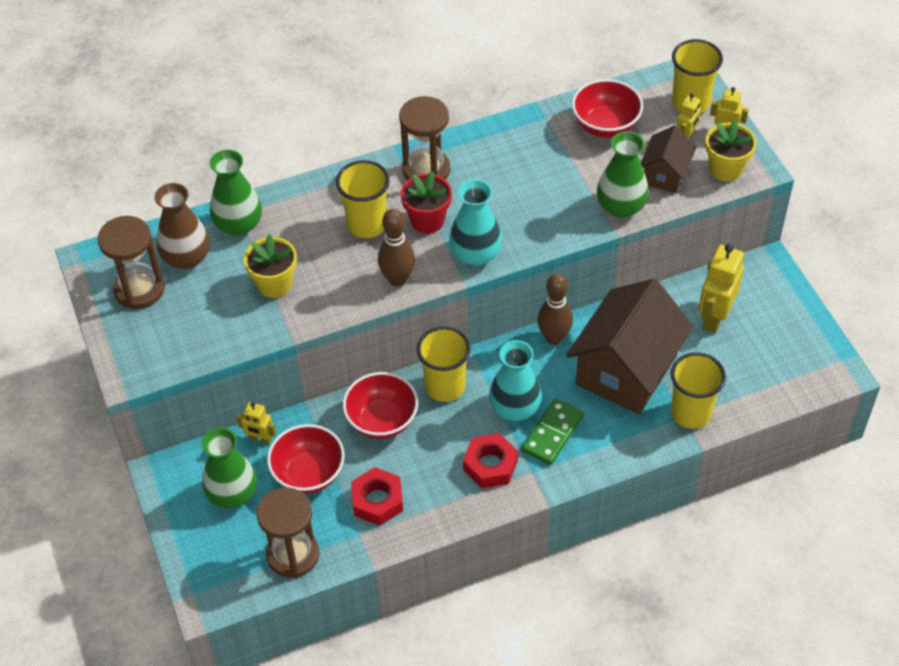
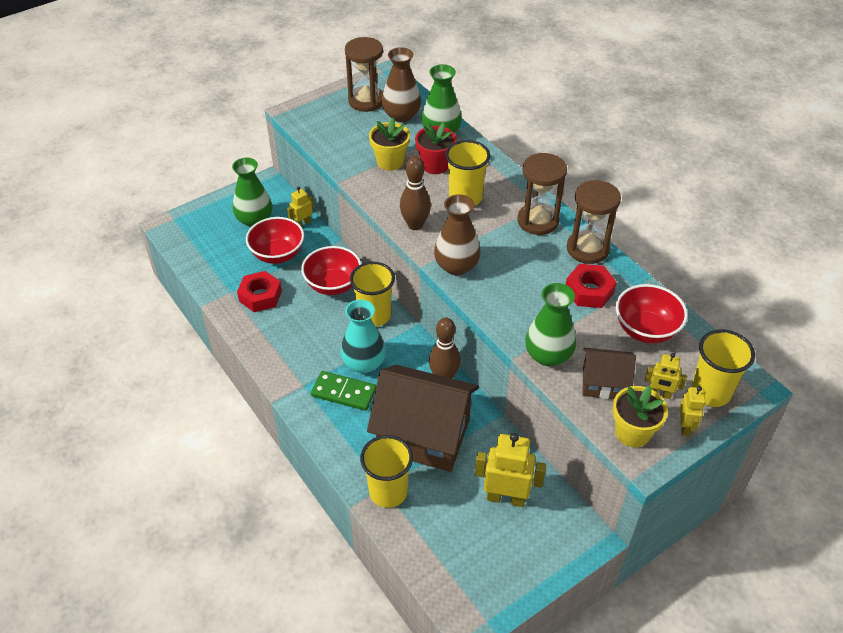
camera: 75 degrees right, 5 degrees down
(260, 439) = (303, 223): yellow robot -> yellow robot turned 45 degrees clockwise
(293, 554) = (209, 260): brown hourglass -> brown hourglass (587, 249)
(427, 220) = (483, 231): red flower pot -> red flower pot (435, 165)
(475, 254) = (456, 266): turquoise vase -> brown vase
(490, 465) = (304, 357): red nut -> red nut (589, 291)

